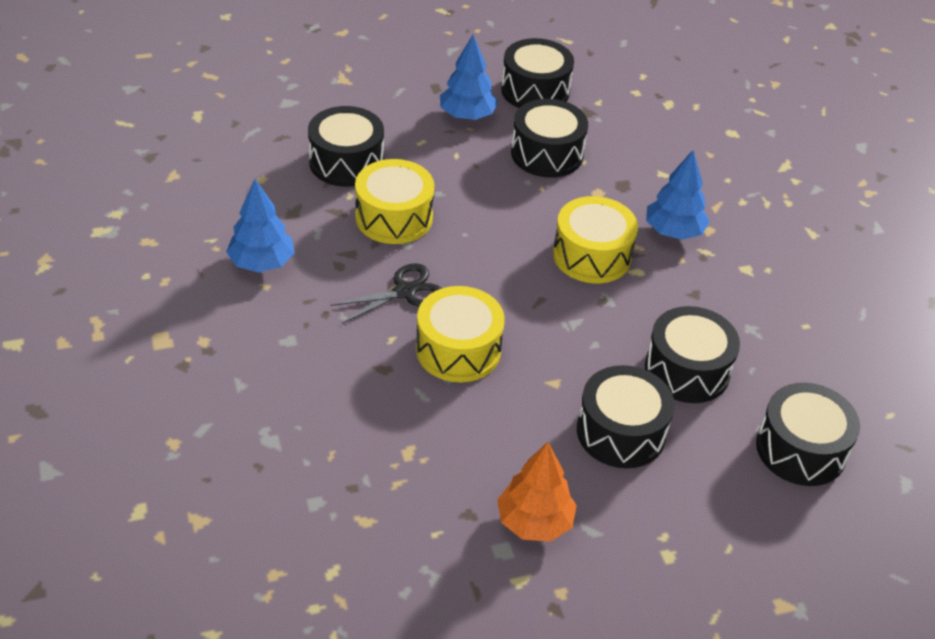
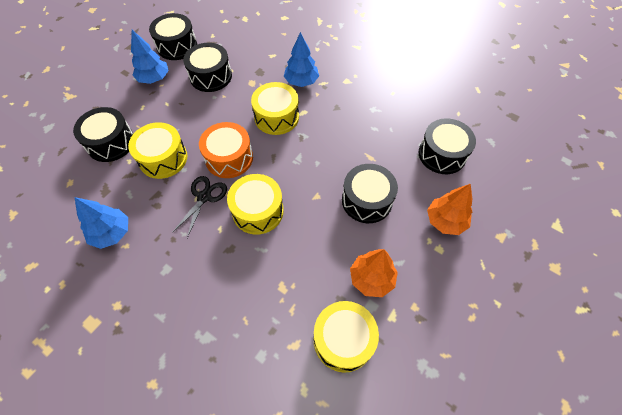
camera: 35 degrees left, 15 degrees up
(430, 558) = (343, 340): none -> yellow drum
(478, 267) = (229, 158): none -> orange drum
(687, 370) = (366, 148): black drum -> none
(714, 530) = (445, 221): none -> orange tree

